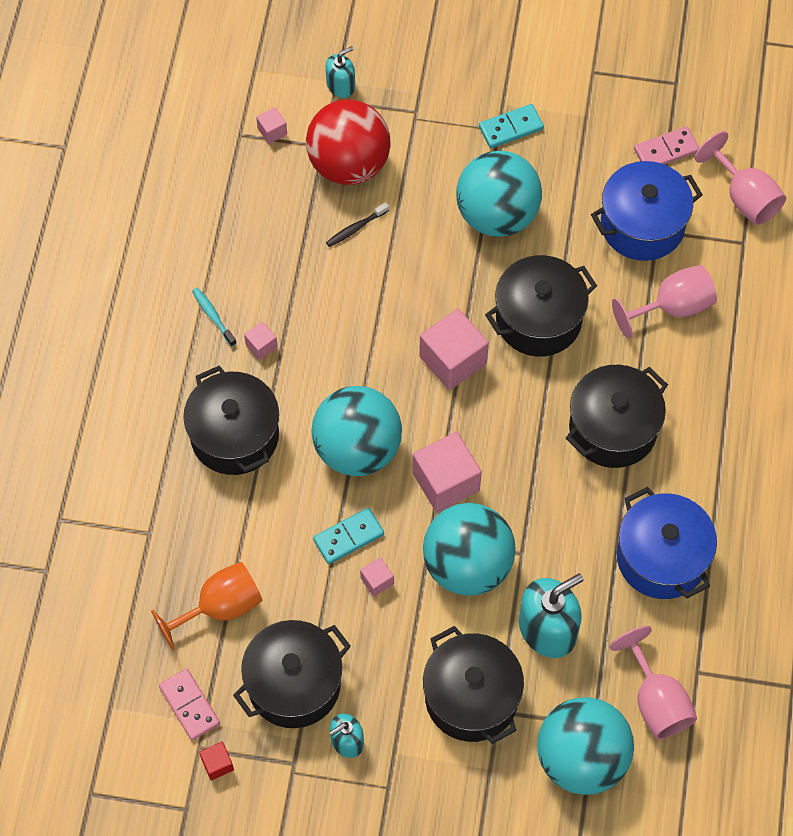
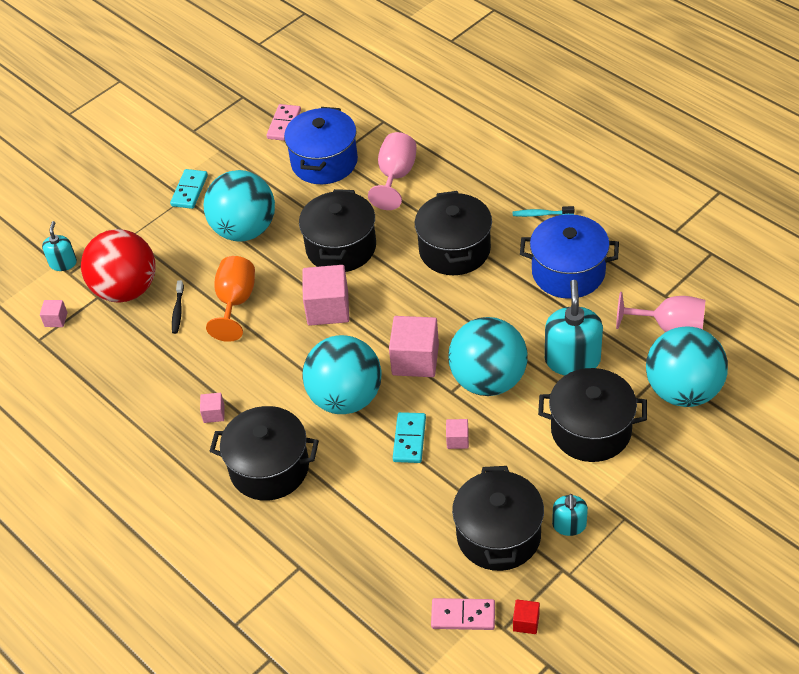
camera: 50 degrees left, 15 degrees down
(213, 316) = (162, 431): turquoise toothbrush -> turquoise toothbrush (541, 214)
(220, 607) = (399, 551): orange goblet -> orange goblet (235, 302)
(744, 197) = (353, 105): pink goblet -> none

